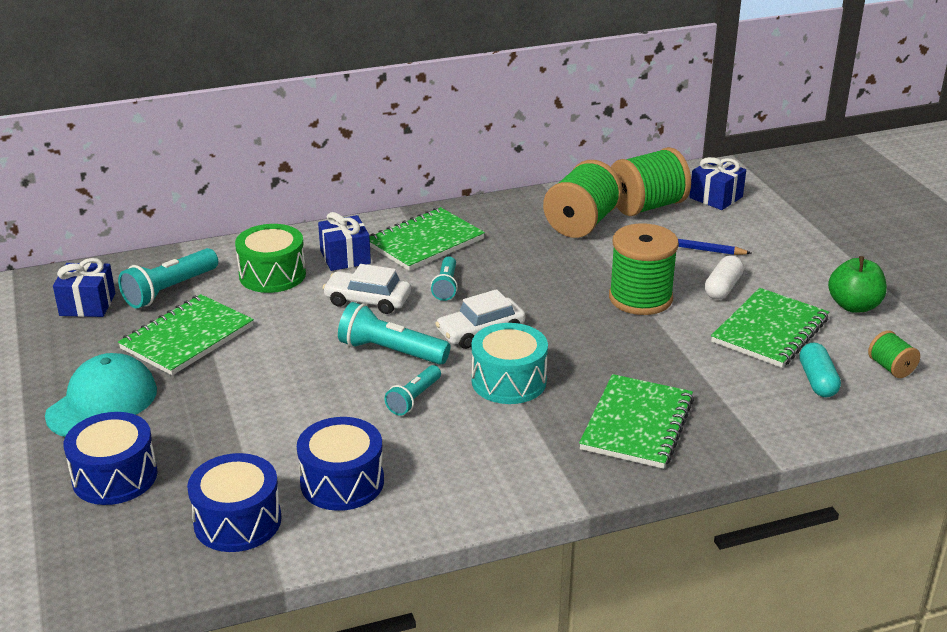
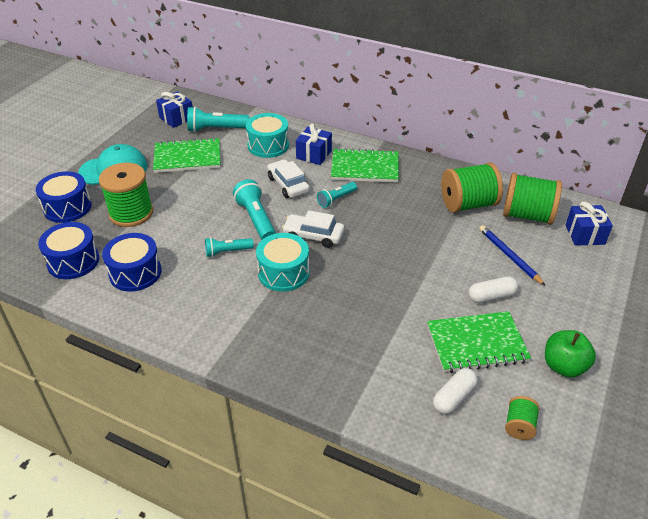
camera: 45 degrees right, 10 degrees up
(272, 275) = (268, 145): green drum -> turquoise drum
(637, 424) = (306, 344): green notebook -> none
(640, 298) = (429, 271): green spool -> green spool (131, 213)
(817, 381) = (454, 397): turquoise capsule -> white capsule

